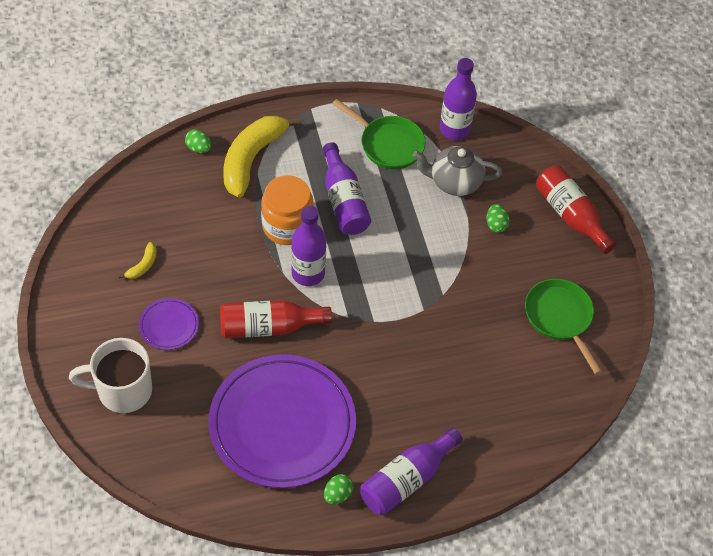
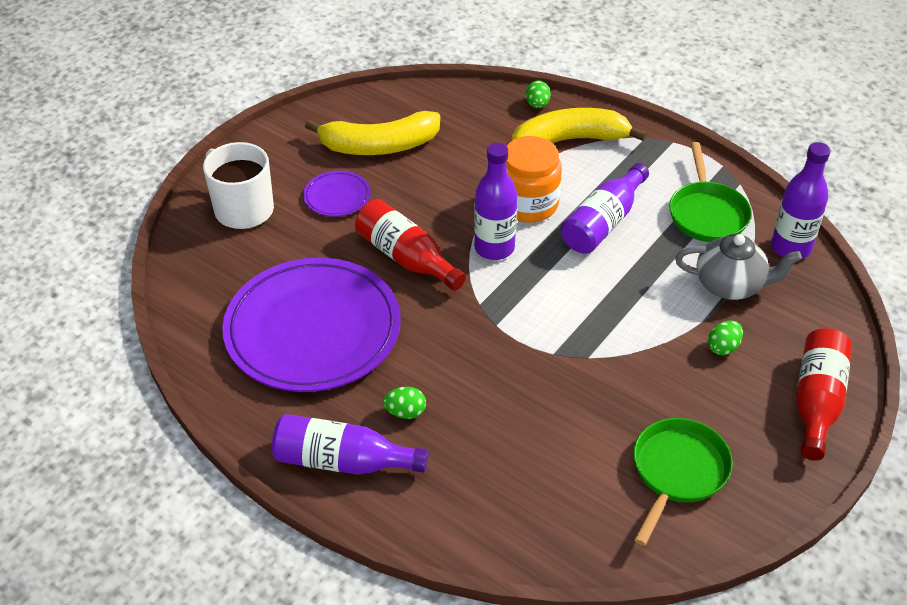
camera: 55 degrees right, 10 degrees down
(143, 265) = (379, 146): yellow banana -> yellow banana, size x2.38
(337, 494) = (274, 417): green egg -> green egg (405, 412)
(454, 182) = (730, 285): grey teapot -> grey teapot turned 135 degrees clockwise

